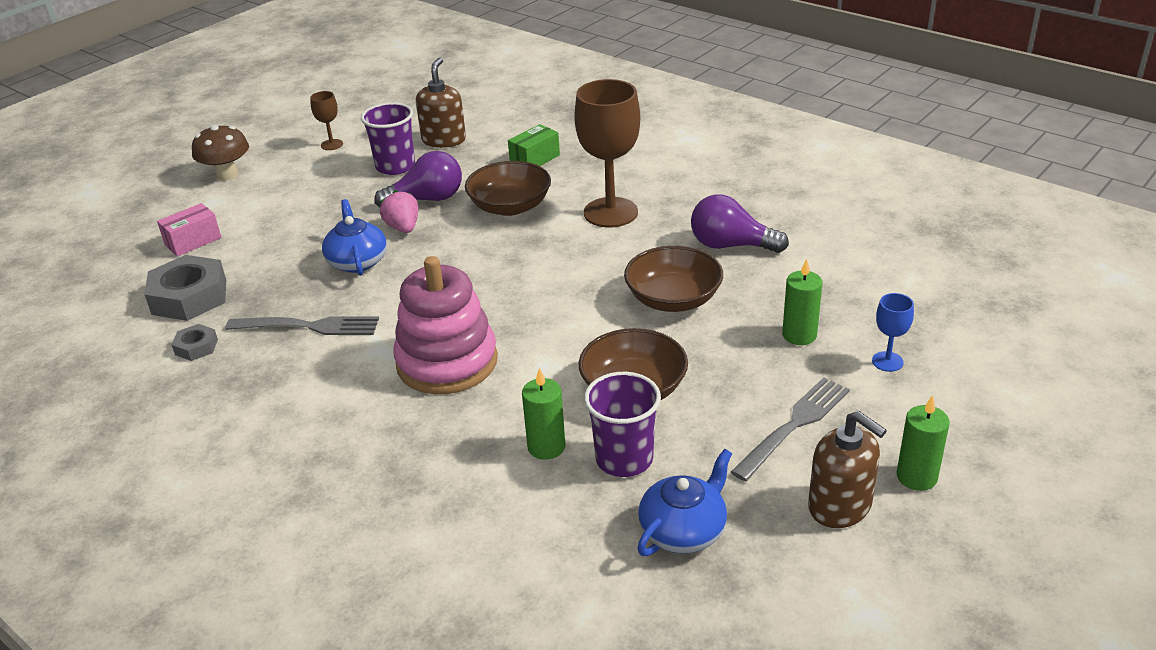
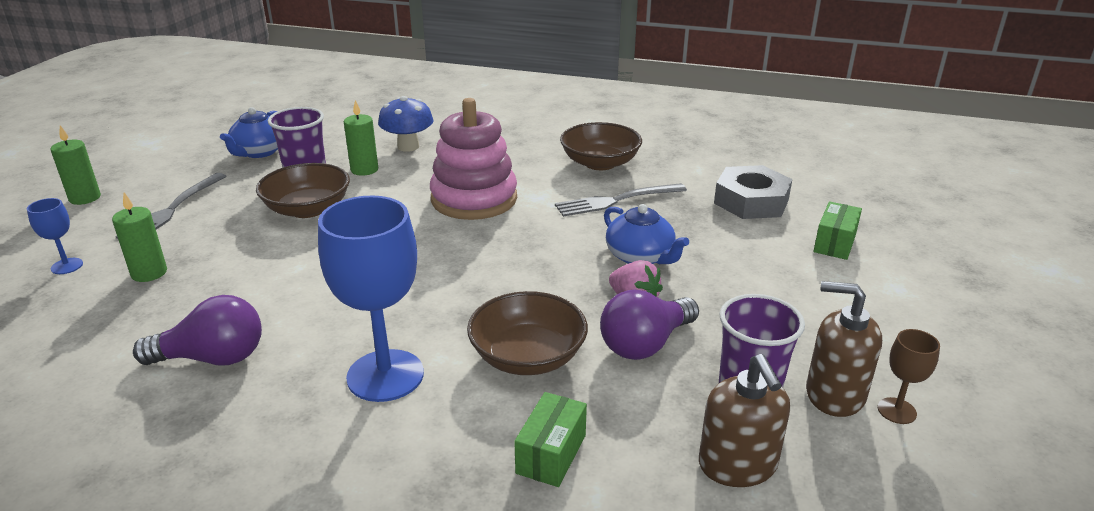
camera: 155 degrees right, 5 degrees down
(193, 241) = (834, 243): pink box -> green box
(196, 347) = (686, 174): grey nut -> none
(227, 175) = (947, 325): brown mushroom -> none
(467, 486) = (408, 147): none -> blue mushroom
(610, 212) = (385, 375): brown goblet -> blue goblet
(673, 299) = (282, 282): brown bowl -> brown bowl (600, 163)
(840, 506) = (150, 176): brown soap dispenser -> brown soap dispenser (834, 394)

